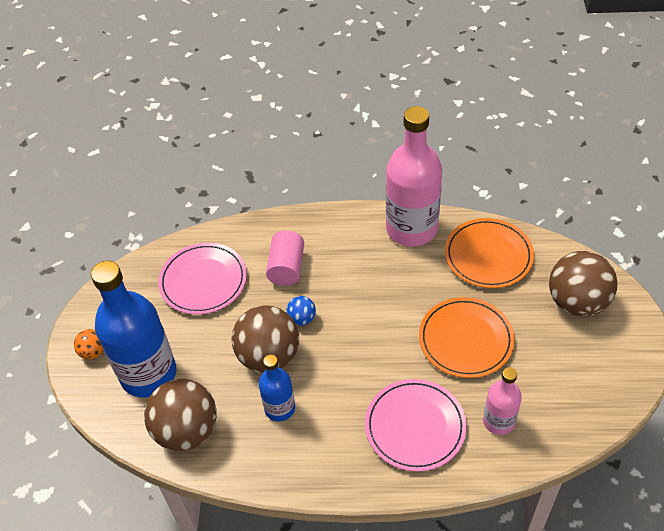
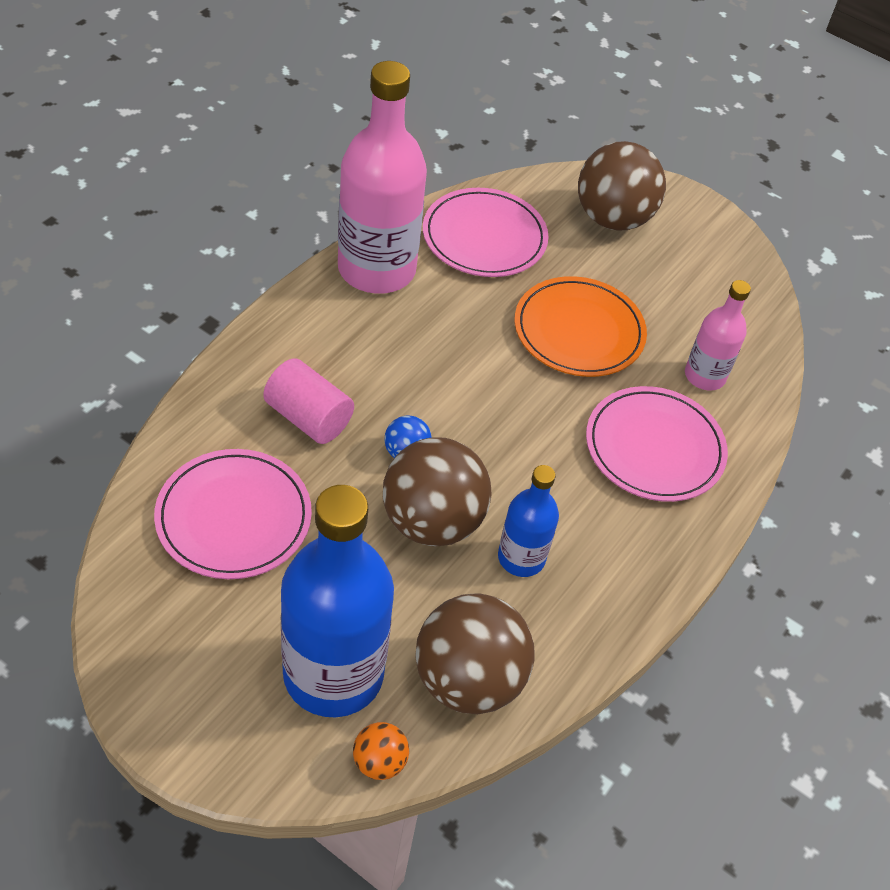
camera: 65 degrees left, 0 degrees up
(93, 352) = (224, 724): orange ball -> orange ball (379, 762)
(488, 255) = (484, 237): orange plate -> pink plate

